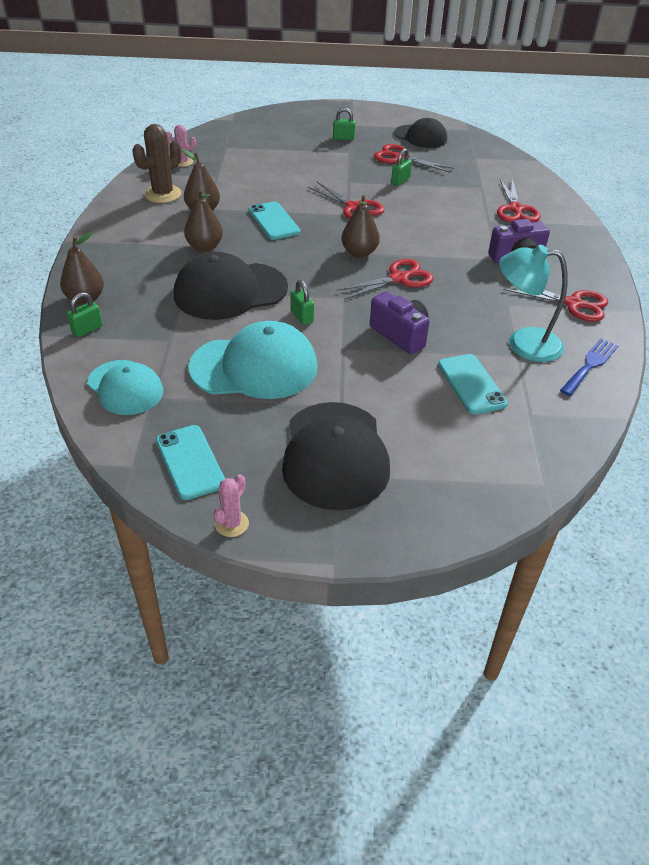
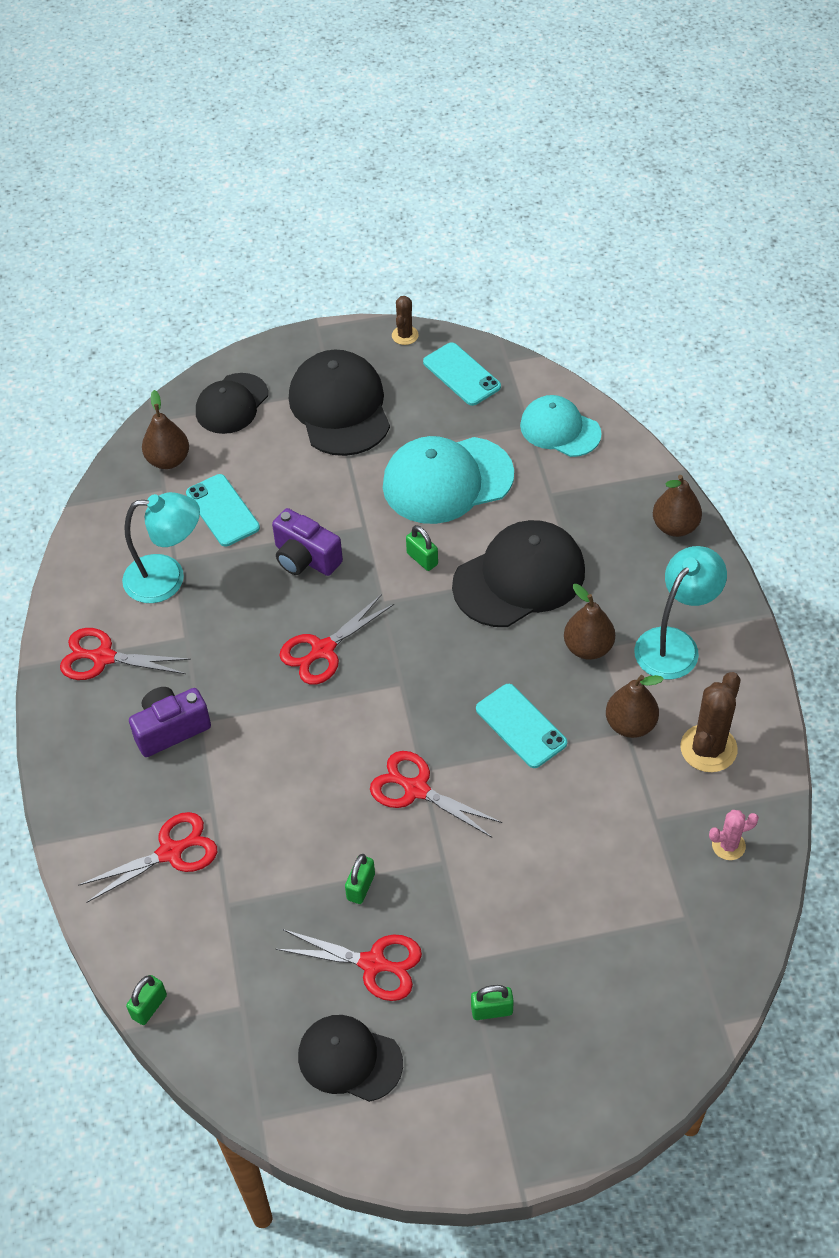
camera: 170 degrees right, 10 degrees up
(87, 329) = (643, 486): green padlock -> green padlock (149, 1006)
(144, 238) = (674, 644): none -> turquoise lamp
(232, 524) = (405, 335): pink cactus -> brown cactus
(359, 253) = (384, 687): brown pear -> brown pear (168, 460)
(454, 485) = (232, 404): none -> black cap
(515, 209) = (170, 852): red scissors -> red scissors turned 75 degrees clockwise
(590, 365) = (95, 564): blue fork -> none

